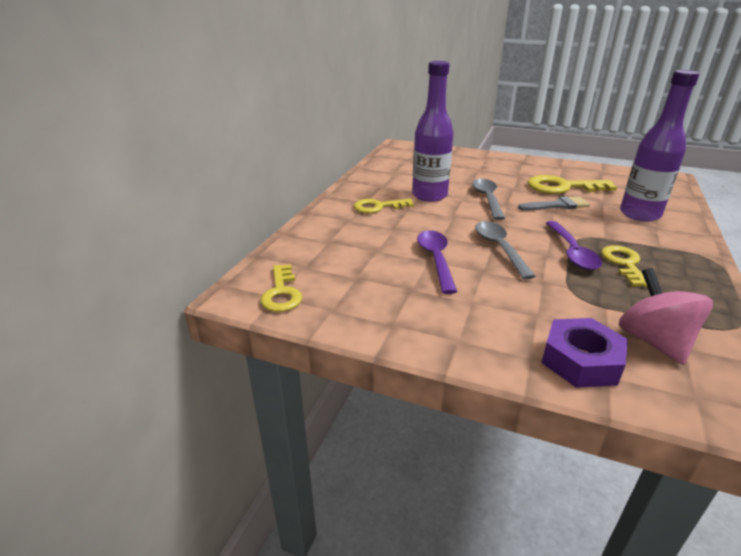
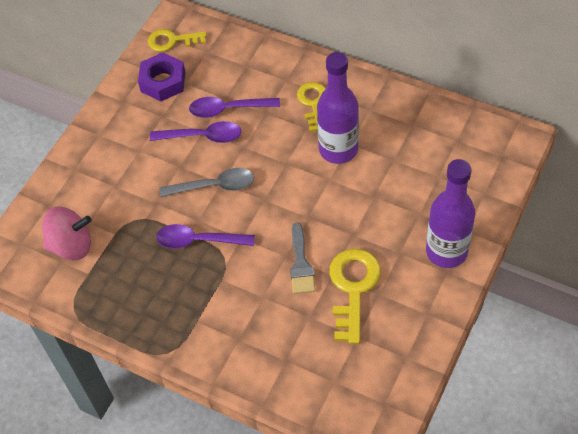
camera: 100 degrees right, 25 degrees up
(393, 247) = (228, 109): none -> purple spoon
(487, 199) = (325, 201): grey spoon -> none
(581, 361) = (64, 195): purple nut -> purple nut (163, 82)
(624, 263) = (172, 274): yellow key -> none
(639, 214) = (269, 337): purple bottle -> purple bottle (446, 251)

